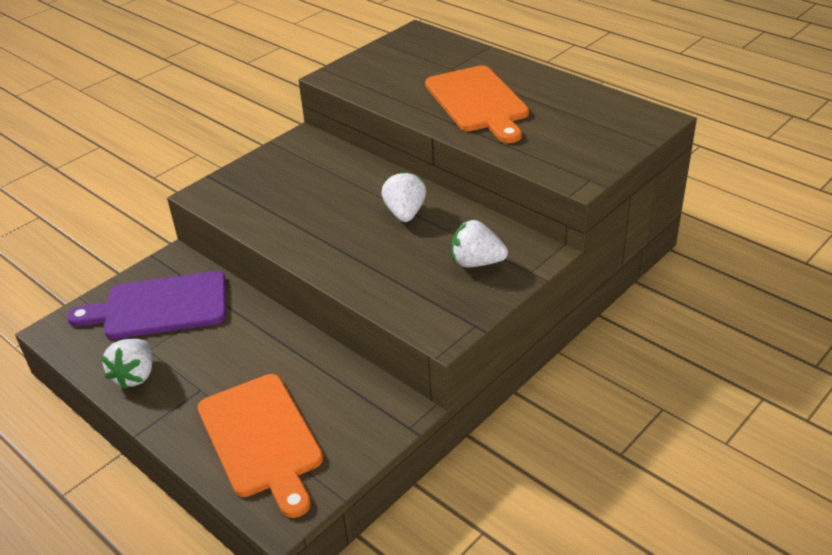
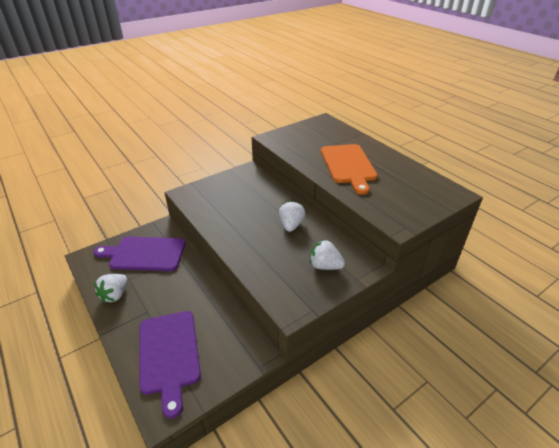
camera: 10 degrees right, 0 degrees up
(261, 439) = (169, 354): orange cutting board -> purple cutting board

